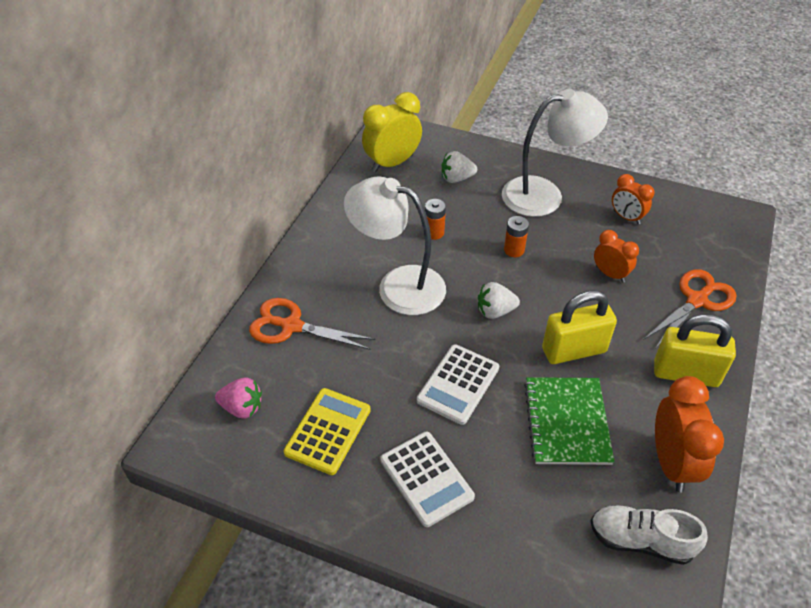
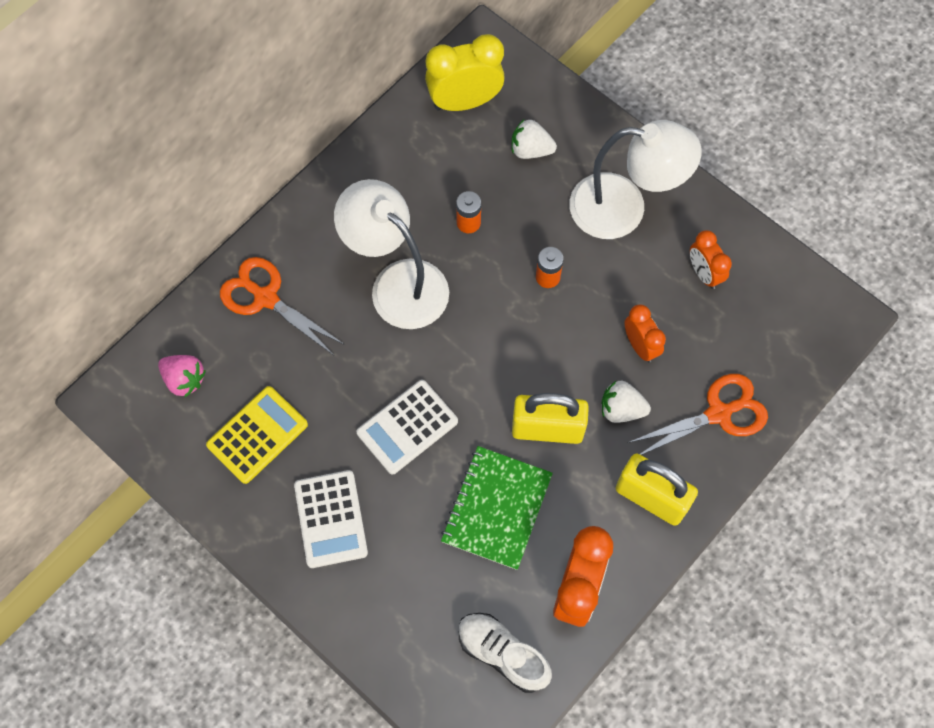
camera: 20 degrees right, 20 degrees up
(495, 311) = (487, 351): white strawberry -> white strawberry (621, 409)

